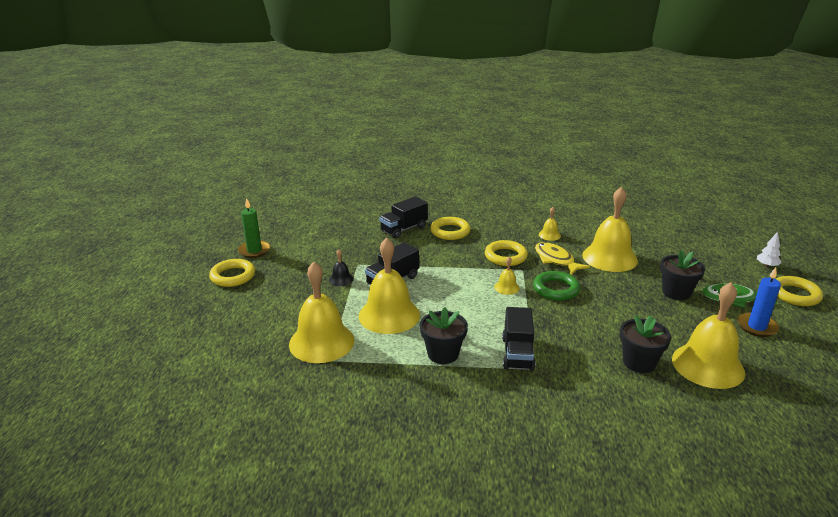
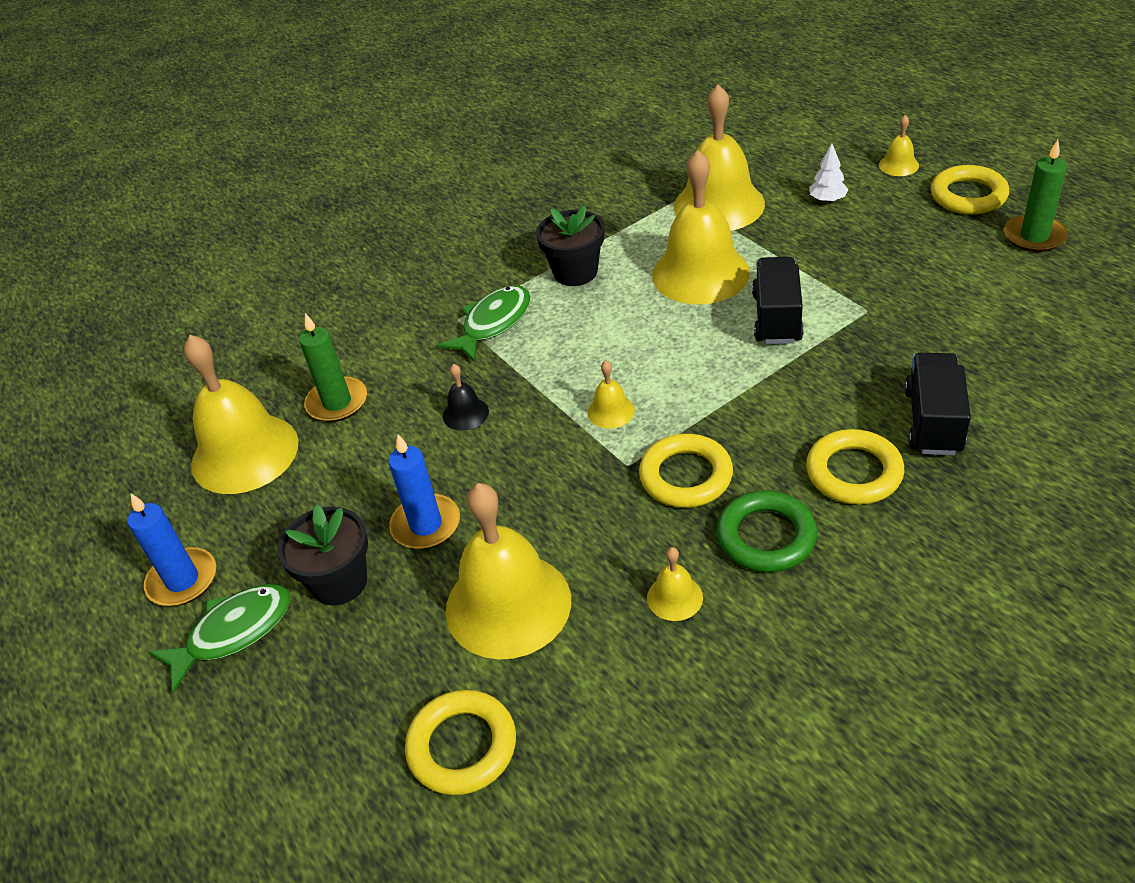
camera: 145 degrees right, 15 degrees up
(218, 305) = (898, 165): none -> yellow bell
(341, 279) = (841, 276): black bell -> black bell (465, 413)
(517, 354) = (493, 323): black truck -> green fish
(556, 260) = (596, 527): yellow fish -> none
(556, 289) = (536, 456): green ring -> green ring (766, 537)
(625, 291) = (426, 525): none -> blue candle
(639, 362) = (337, 402): black flower pot -> green candle
(767, 266) = (175, 810): white tree -> white tree (827, 200)
(795, 294) = (113, 728): yellow ring -> yellow ring (462, 746)

